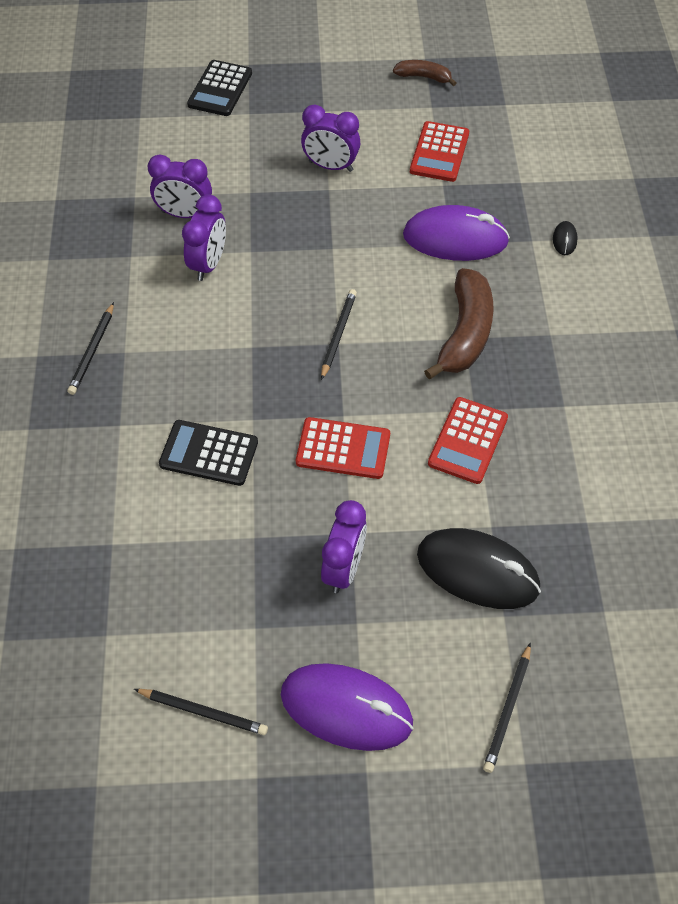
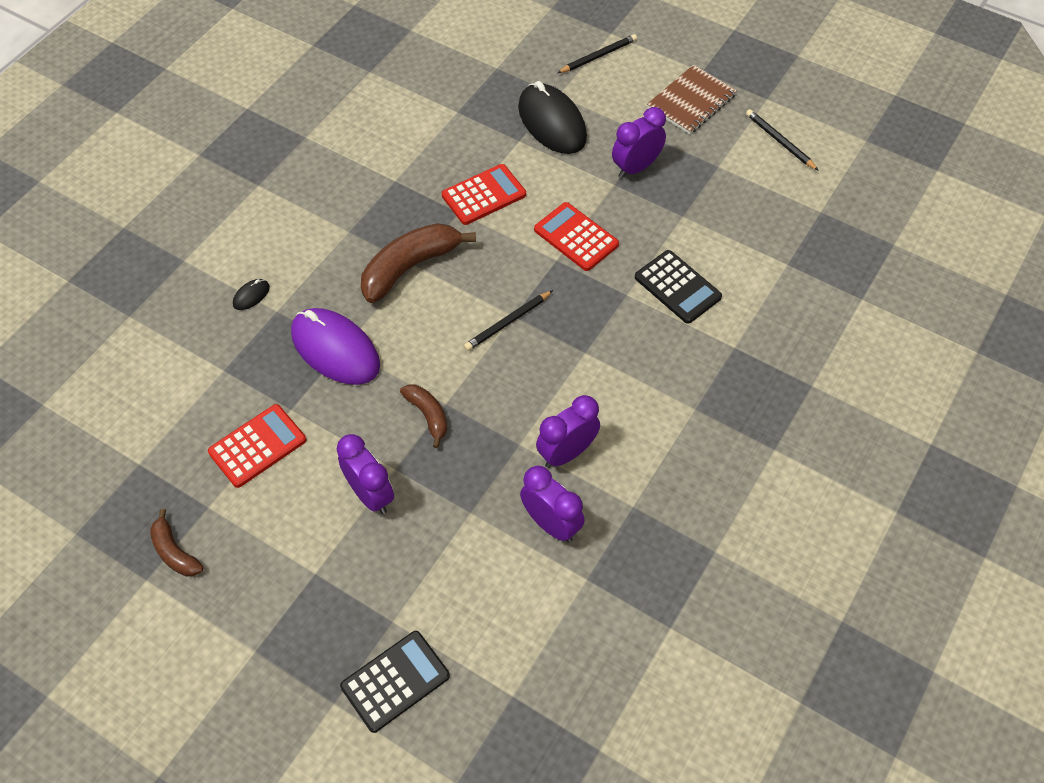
camera: 145 degrees left, 0 degrees up
(92, 351) = (722, 425): black pencil -> none
(338, 233) = (428, 415): none -> brown banana
(346, 708) = (691, 101): purple mouse -> brown notebook

